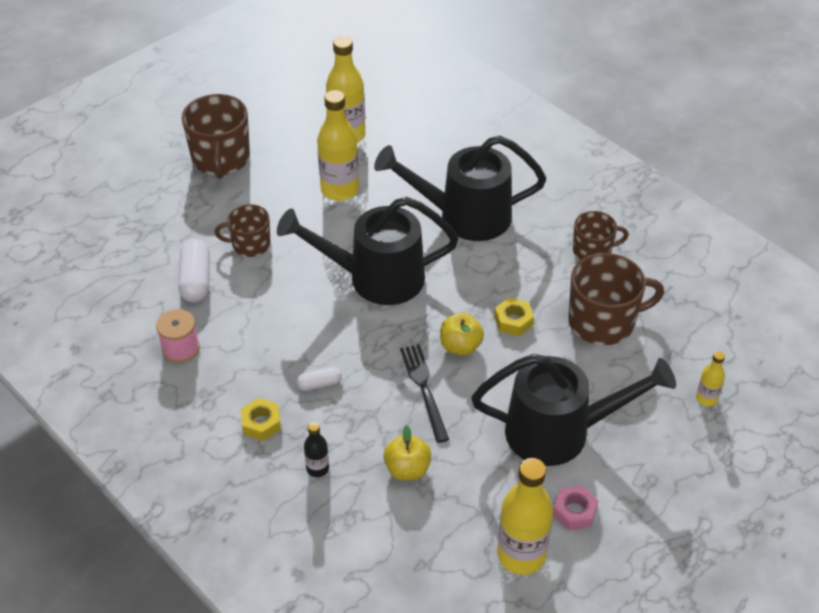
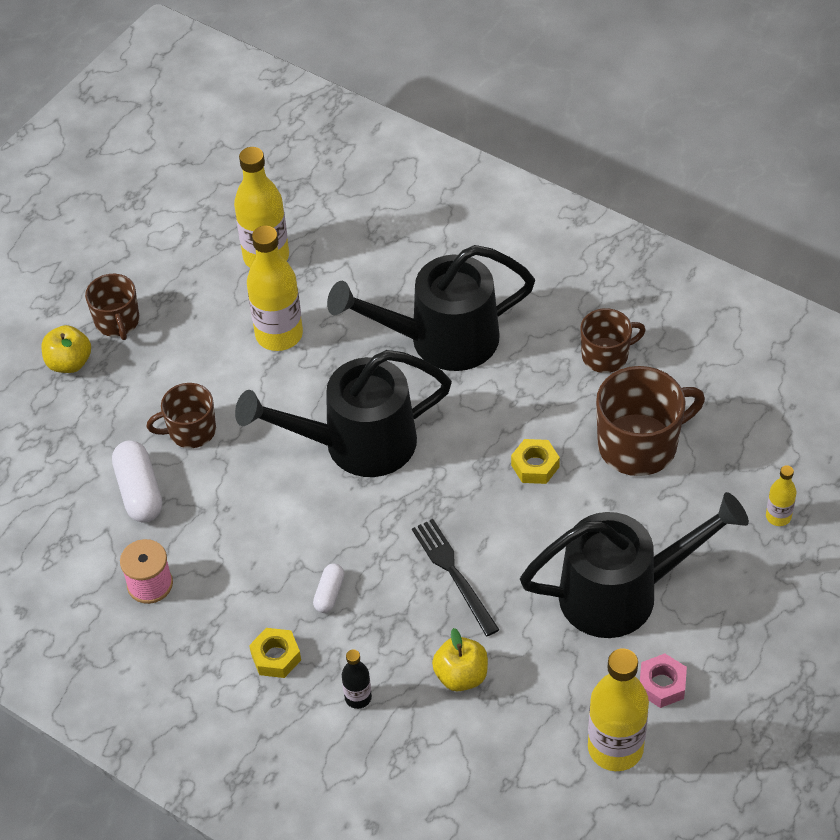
camera: 10 degrees left, 5 degrees up
(221, 159) = (117, 321): brown mug -> brown mug, size x0.61
(319, 384) = (329, 593): white capsule -> white capsule turned 45 degrees counterclockwise
(460, 346) = (481, 511): yellow apple -> yellow apple (69, 363)

